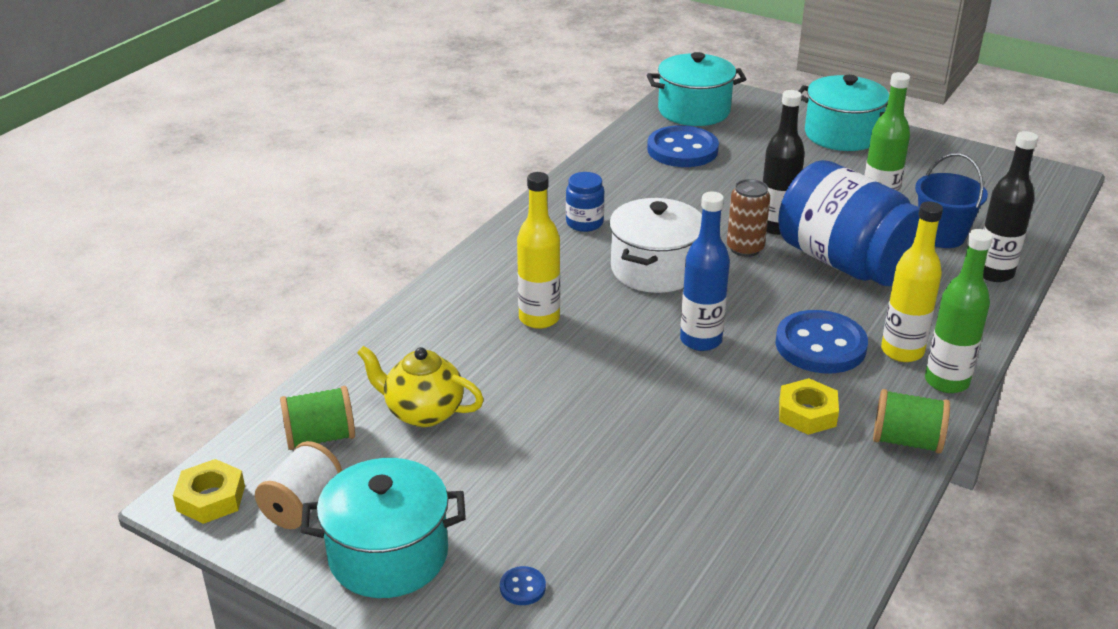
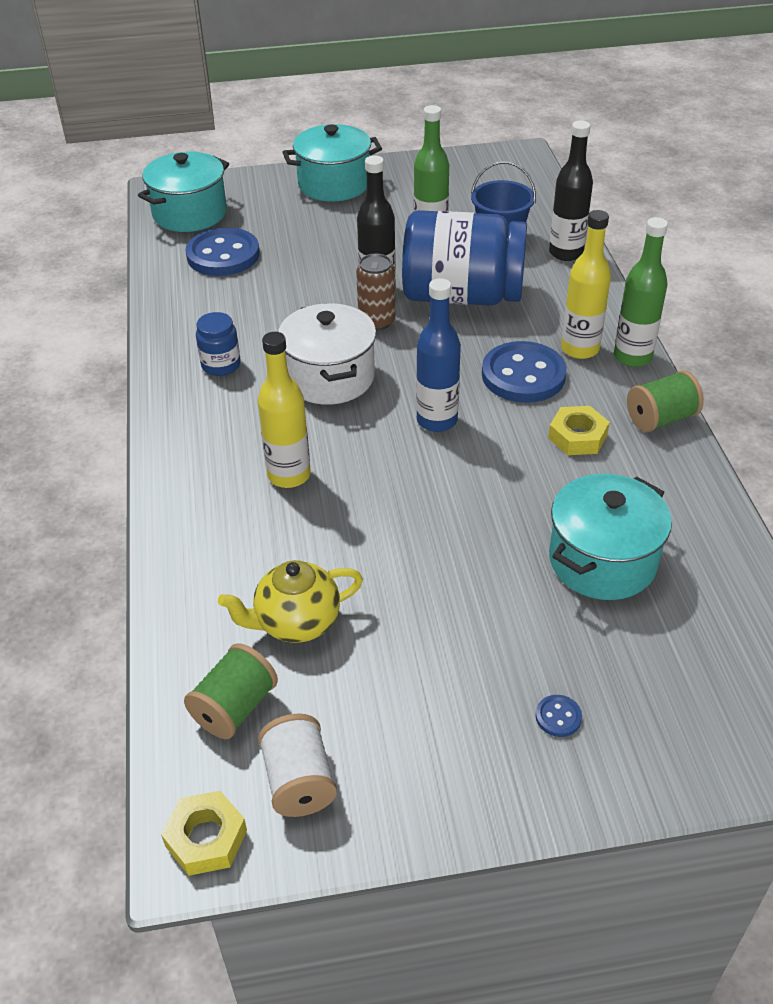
camera: 40 degrees left, 10 degrees up
(388, 555) = (427, 770): turquoise pot -> turquoise pot (602, 561)

